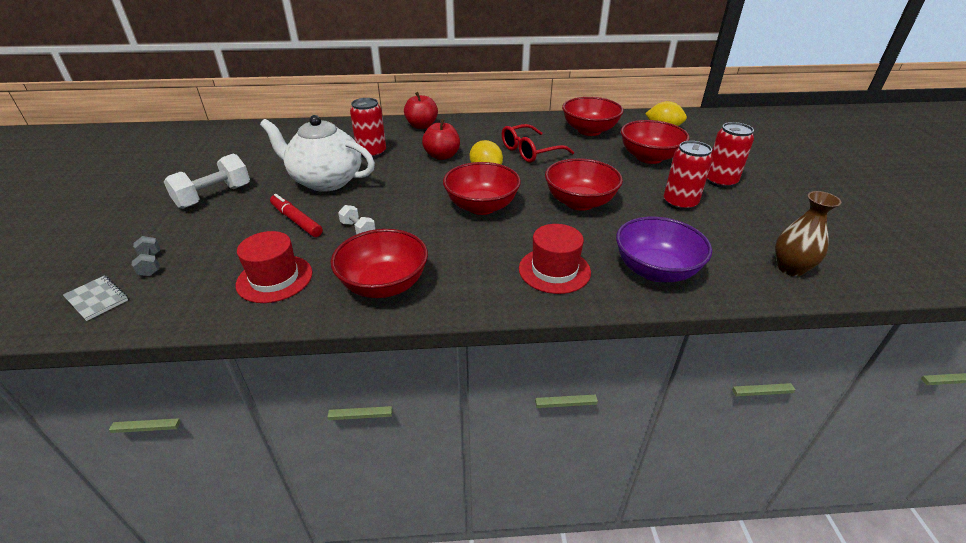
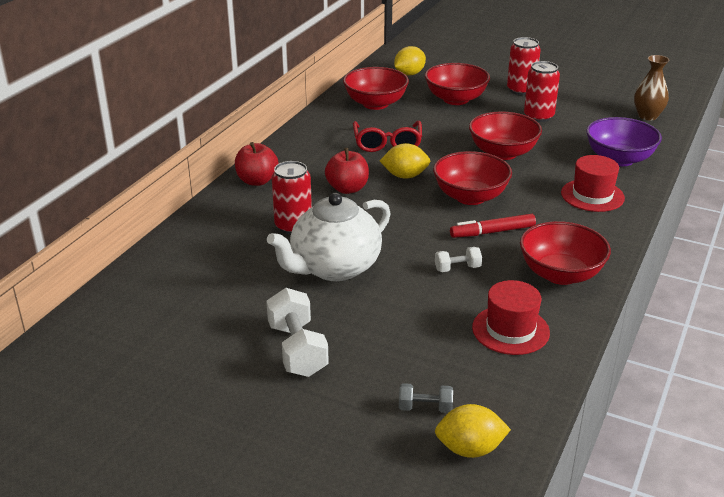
camera: 60 degrees left, 5 degrees down
(97, 299) = (470, 449): grey notebook -> yellow lemon
(296, 220) = (408, 301): red marker -> red marker (492, 232)

